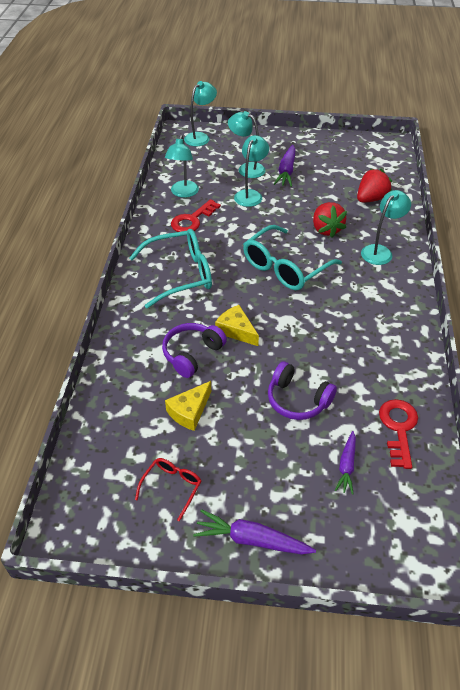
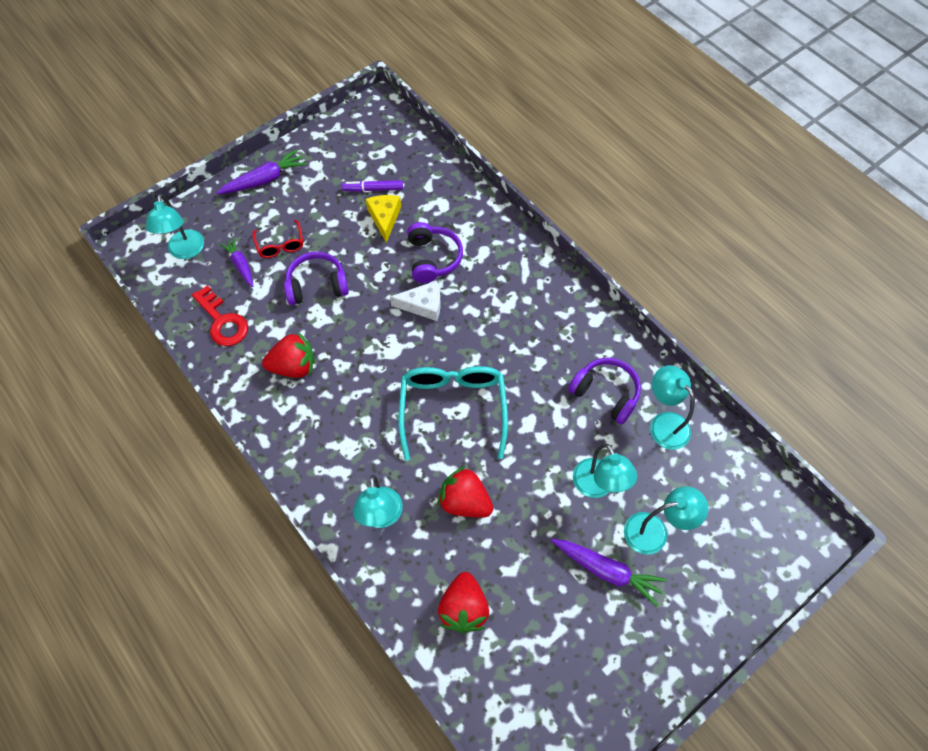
camera: 135 degrees right, 15 degrees up
(169, 444) = (373, 189): none -> purple marker
(171, 487) = (342, 169): red glasses -> red glasses (280, 245)
(180, 274) = (533, 320): turquoise glasses -> none
(192, 220) = (606, 393): red key -> purple headphones
(200, 137) = (777, 543): turquoise lamp -> turquoise lamp (185, 251)
(236, 330) = (423, 305): yellow cheese -> white cheese
(286, 171) = (607, 571): purple carrot -> purple carrot turned 150 degrees clockwise
(366, 357) = (294, 366): none -> red strawberry

